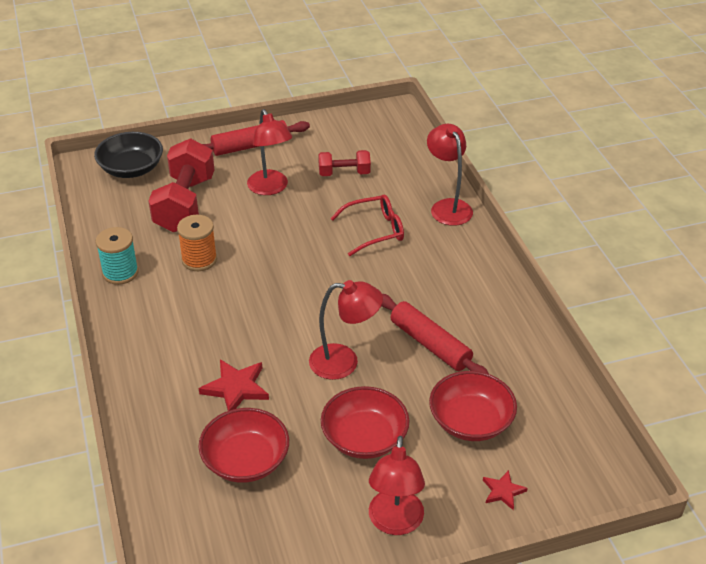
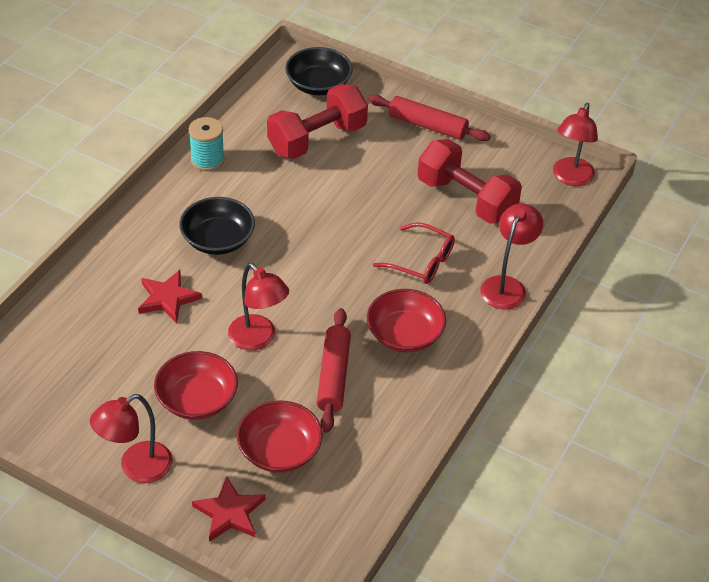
camera: 45 degrees right, 5 degrees up
(199, 260) = (269, 189): orange spool -> none
(212, 320) = (218, 240): none -> black bowl
(245, 460) = (109, 350): red bowl -> red bowl (404, 334)
(270, 188) = (394, 171): red lamp -> red lamp (570, 178)
(344, 173) = (466, 199): red dumbbell -> red dumbbell, size x1.85
(503, 491) = (230, 513): red star -> red star, size x1.69

